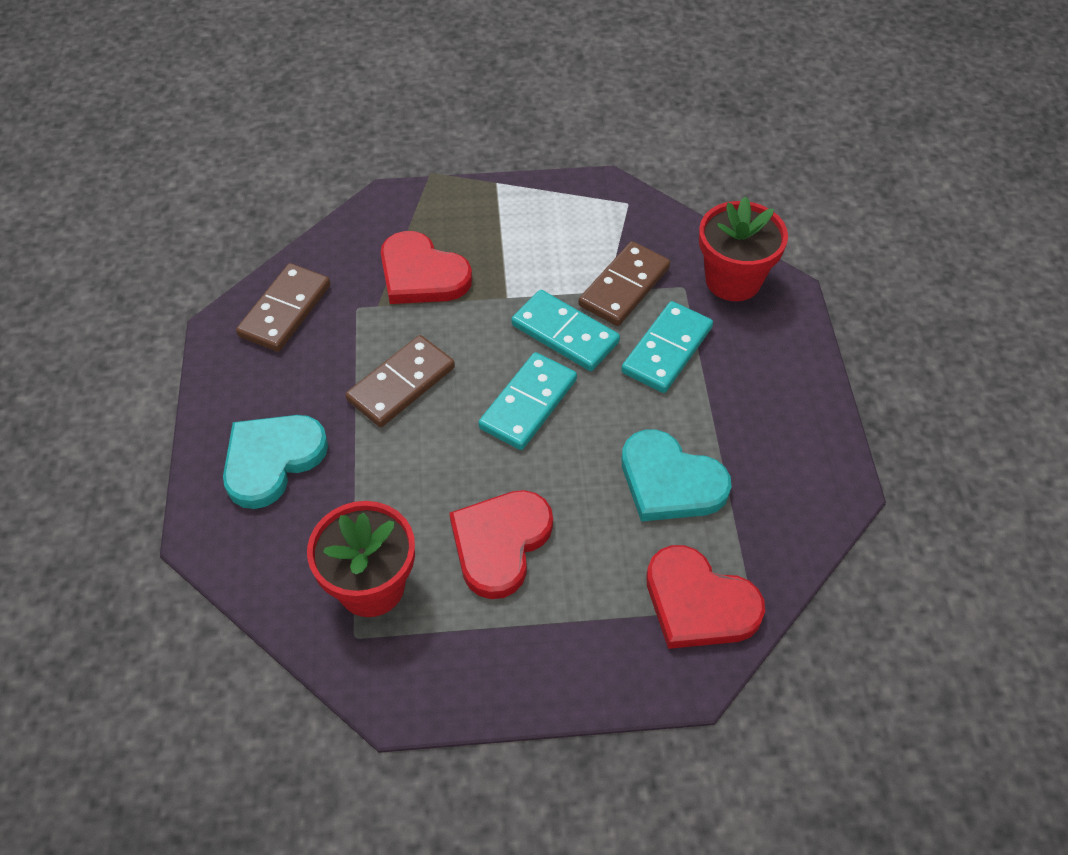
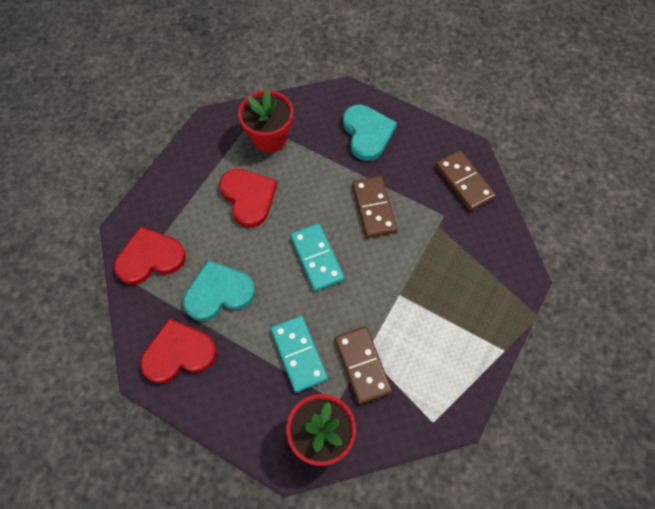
camera: 125 degrees right, 10 degrees up
(421, 274) = (448, 261): red heart -> red heart (178, 353)
(565, 333) = (350, 307): turquoise domino -> none

